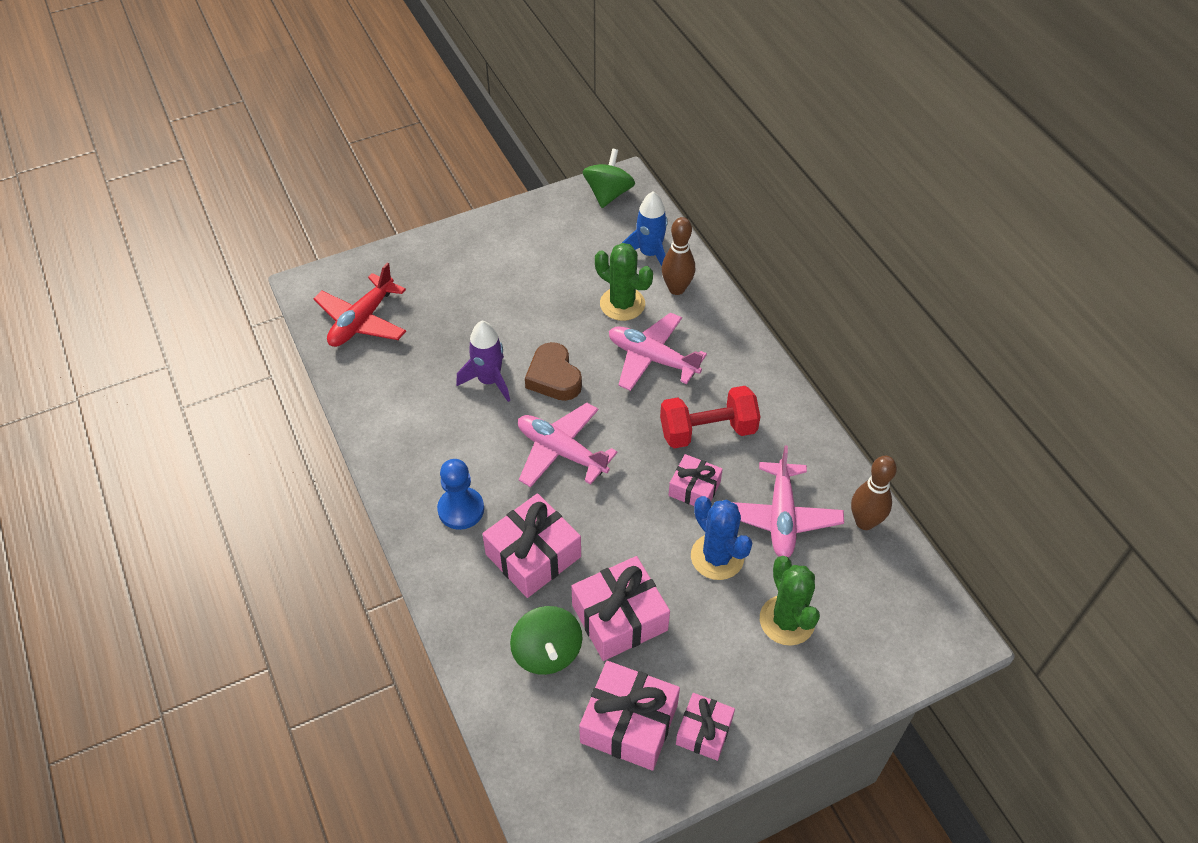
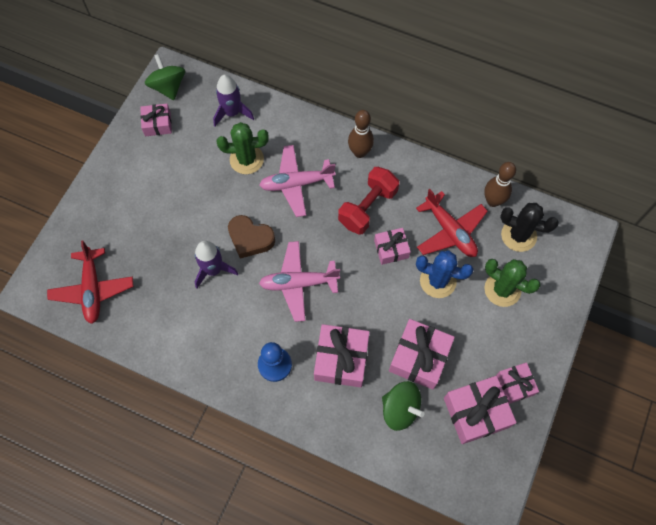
camera: 40 degrees left, 15 degrees up
(565, 219) = (157, 124): none -> pink gift
(649, 254) = (232, 113): blue rocket -> purple rocket
(676, 289) = (269, 126): brown bowling pin -> brown bowling pin (359, 152)
(781, 517) = (450, 231): pink plane -> red plane
(863, 579) = (518, 235): none -> black cactus

